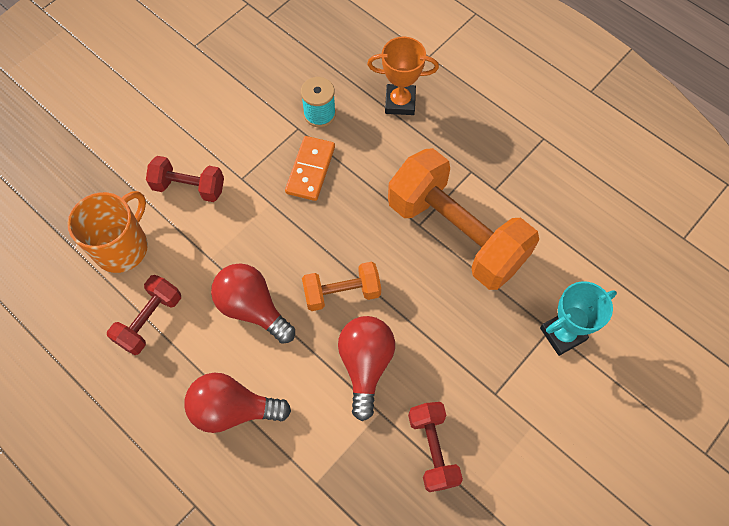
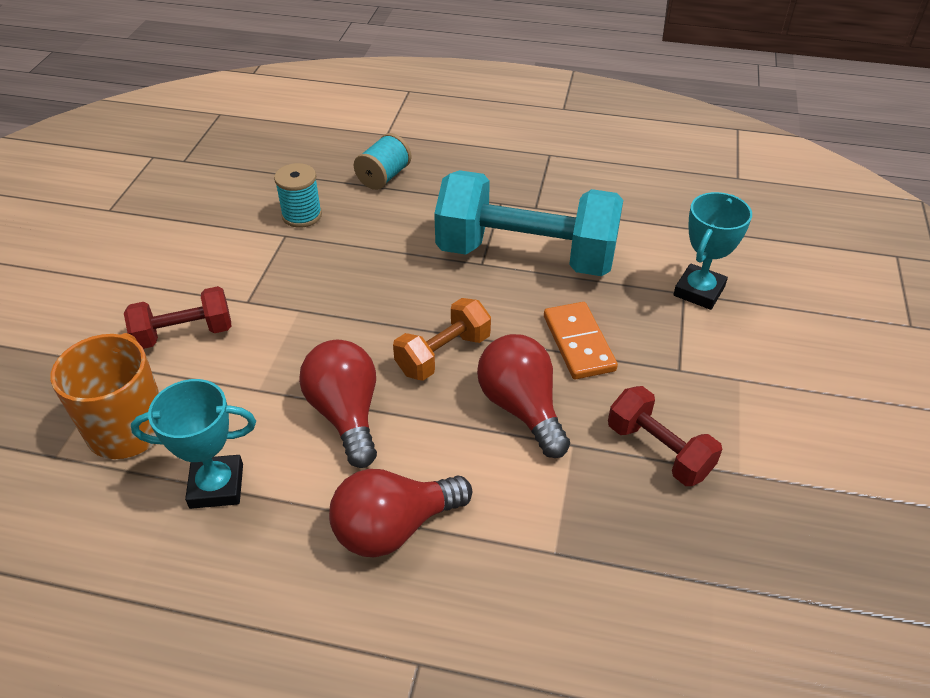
camera: 30 degrees left, 20 degrees down
(150, 320) = (216, 486): red dumbbell -> turquoise trophy
(252, 308) = (346, 414): red light bulb -> red light bulb turned 60 degrees clockwise
(310, 170) = (326, 264): orange domino -> orange domino (579, 343)
(400, 102) = (384, 177): orange trophy -> turquoise spool
(456, 234) = (526, 255): orange dumbbell -> turquoise dumbbell

